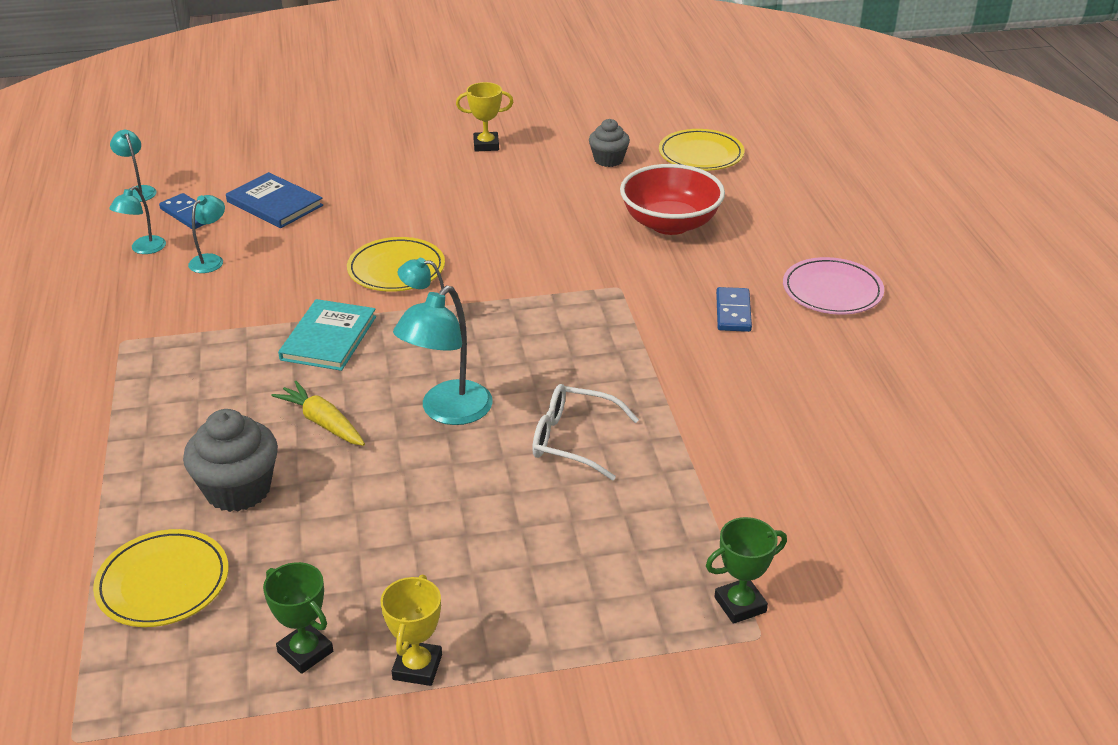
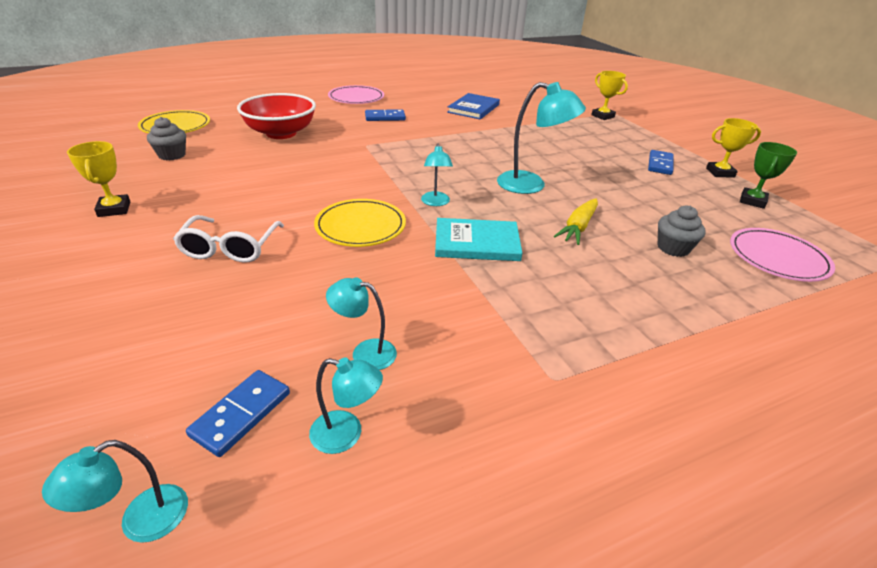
camera: 105 degrees left, 0 degrees up
(163, 583) = (777, 258): yellow plate -> pink plate
(238, 489) = (673, 248): grey cupcake -> grey cupcake, size x0.63
(274, 204) = (221, 331): blue book -> blue book (474, 108)
(475, 591) = (660, 164): none -> blue domino
(572, 440) = (528, 150): white glasses -> white glasses (230, 248)
(740, 605) = (602, 116): green trophy -> yellow trophy

